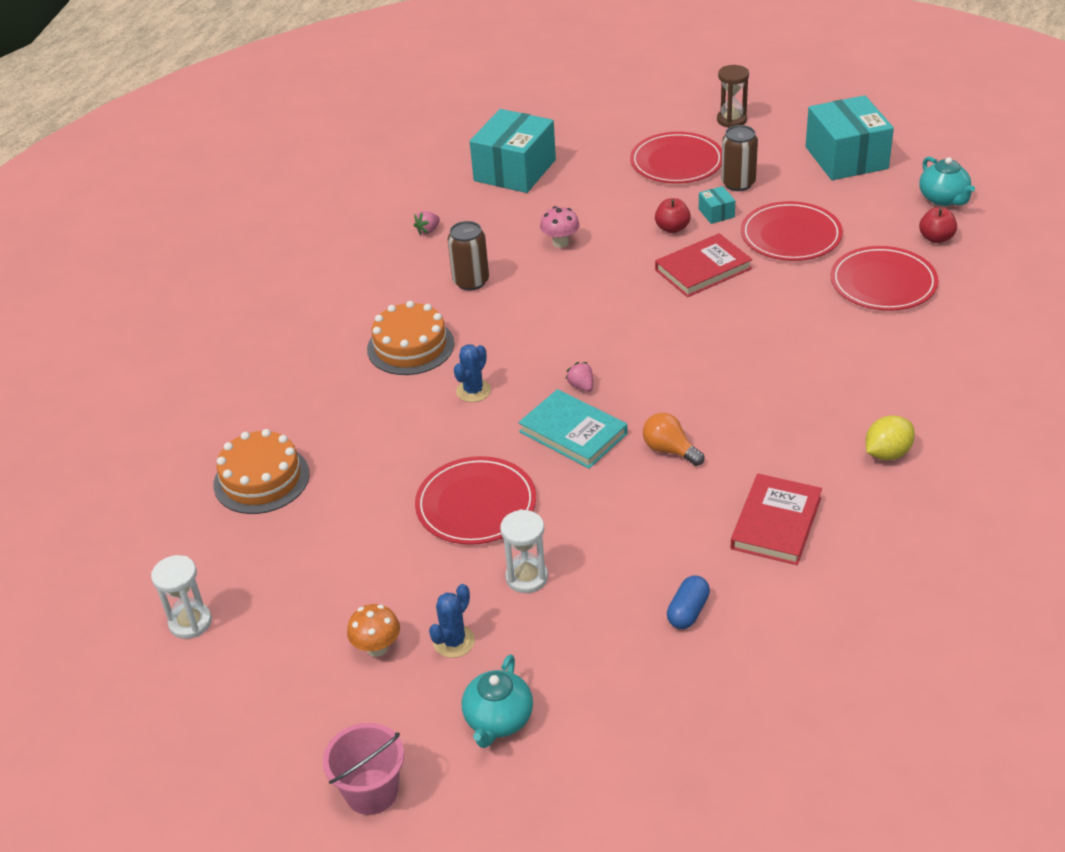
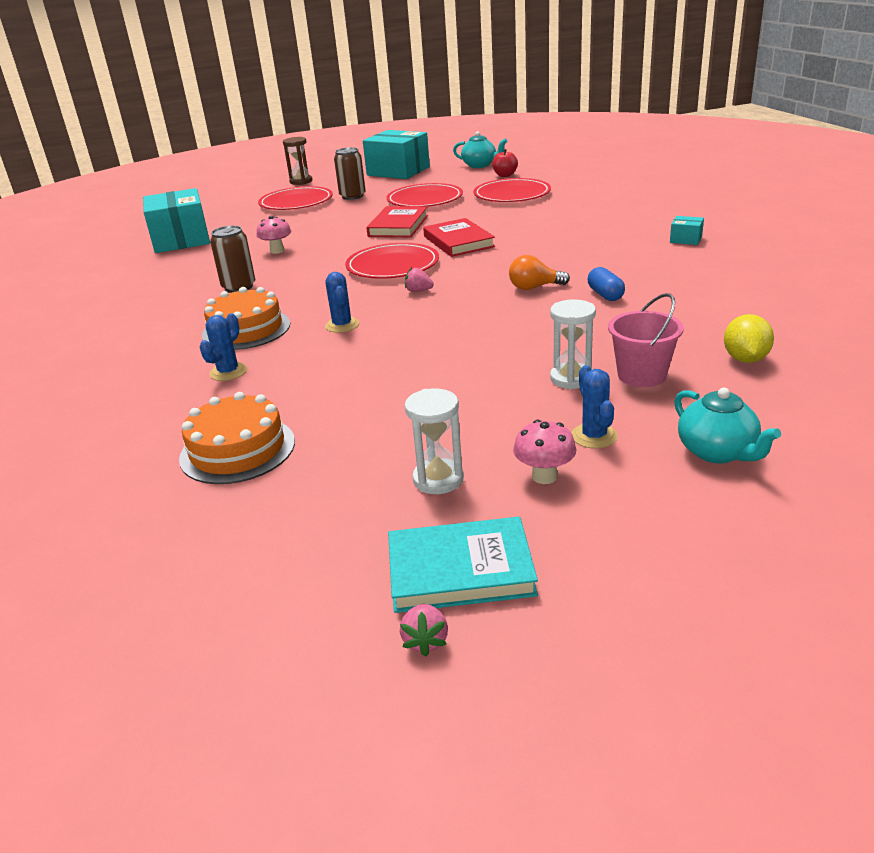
camera: 45 degrees left, 10 degrees down
(190, 622) = (335, 574): white hourglass -> white hourglass (438, 479)
(344, 391) = (228, 372): none -> blue cactus
(371, 792) = (731, 558): pink bucket -> pink bucket (641, 375)
(377, 648) = (544, 476): orange mushroom -> pink mushroom
(428, 230) = (157, 282): pink strawberry -> pink strawberry (425, 640)
(476, 505) = (458, 368): red plate -> red plate (392, 265)
(573, 433) = (456, 309): turquoise book -> turquoise book (460, 570)
(672, 228) = (345, 221): red apple -> none
(688, 611) = (701, 336): blue capsule -> blue capsule (605, 295)
(716, 213) = (362, 208): turquoise box -> turquoise box (685, 239)
(776, 523) = (660, 282): red book -> red book (458, 241)
(887, 453) = (651, 237): yellow lemon -> yellow lemon (745, 359)

